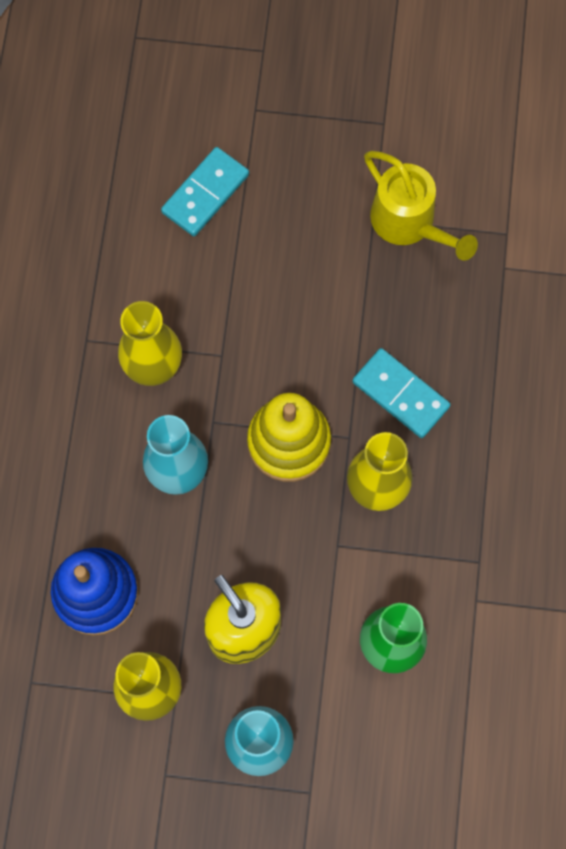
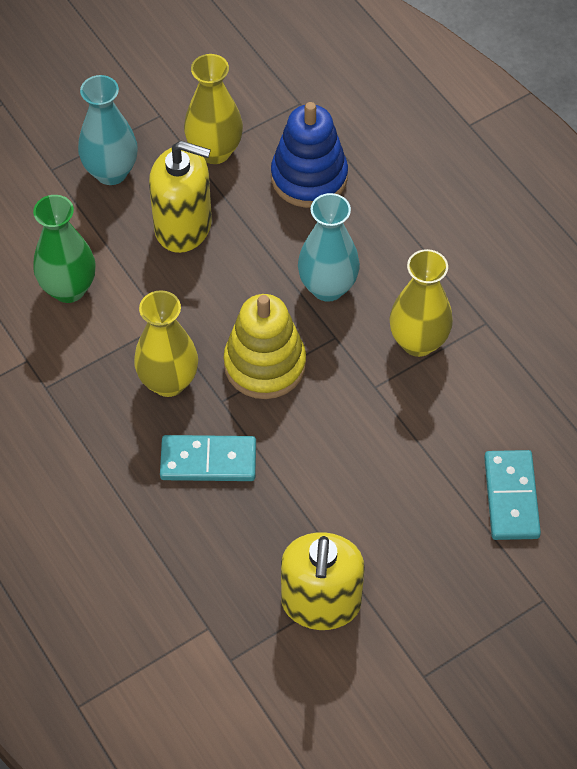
camera: 140 degrees right, 15 degrees down
(409, 224) = (321, 603): yellow watering can -> yellow soap dispenser

